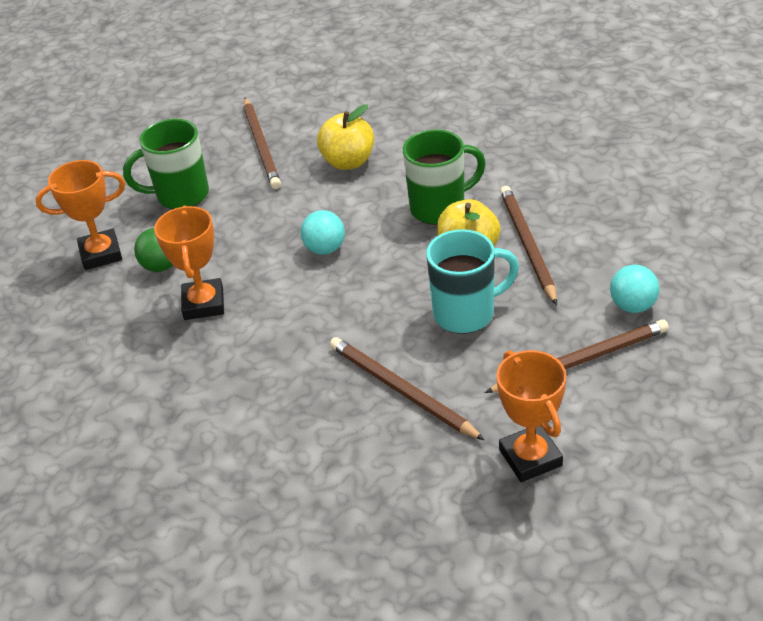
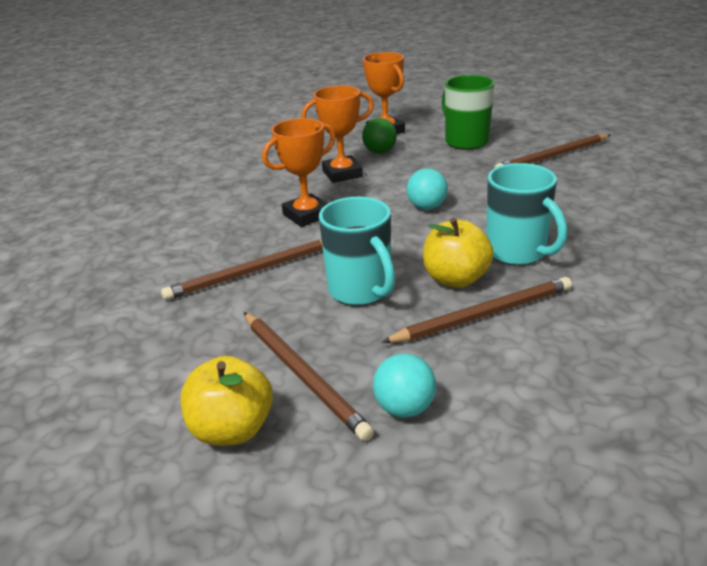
camera: 75 degrees right, 10 degrees down
(348, 162) = (558, 196): yellow apple -> yellow apple (232, 429)
(401, 390) = (252, 272): brown pencil -> brown pencil turned 150 degrees counterclockwise
(439, 208) = (517, 252): green mug -> turquoise mug
(530, 457) = (163, 356): orange trophy -> orange trophy (307, 215)

